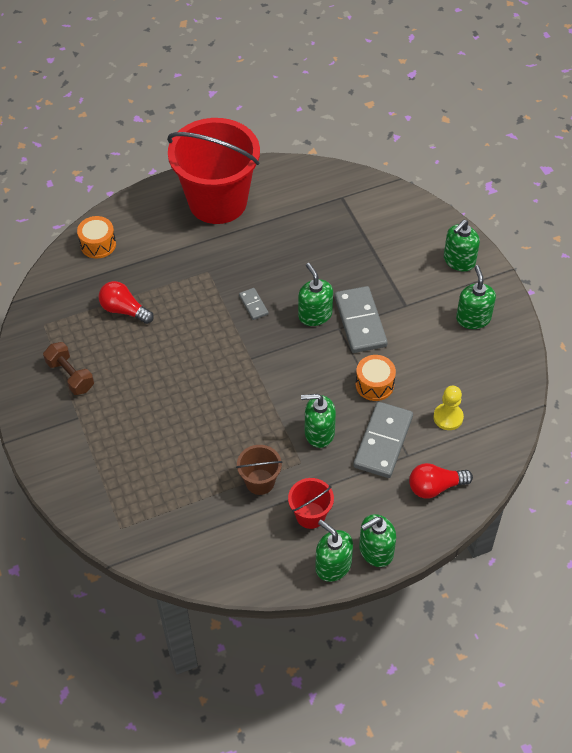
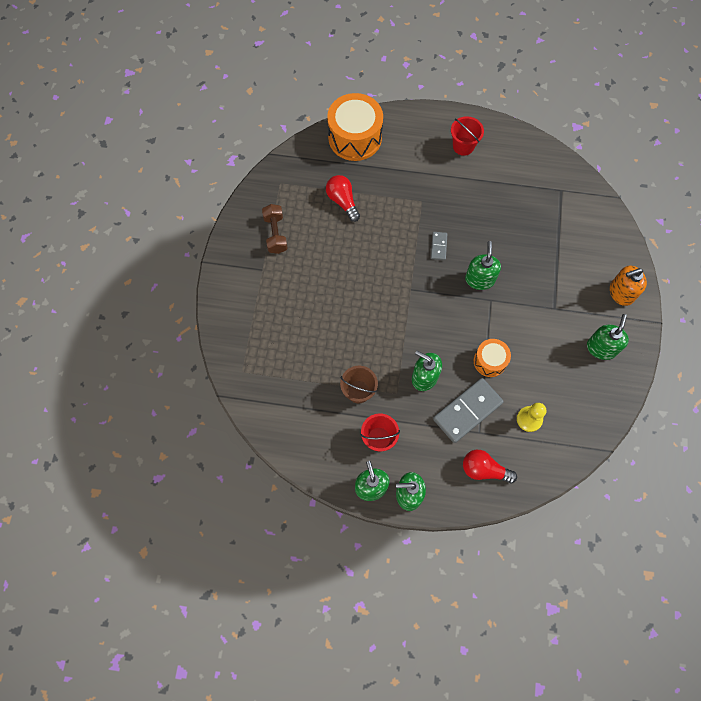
camera: 30 degrees right, 15 degrees up
(98, 244) = (355, 137): orange drum -> orange drum, size x1.81
(218, 202) = (463, 146): red bucket -> red bucket, size x0.43
(360, 322) = (511, 303): grey domino -> none
(459, 261) = (621, 293): green soap dispenser -> orange soap dispenser

